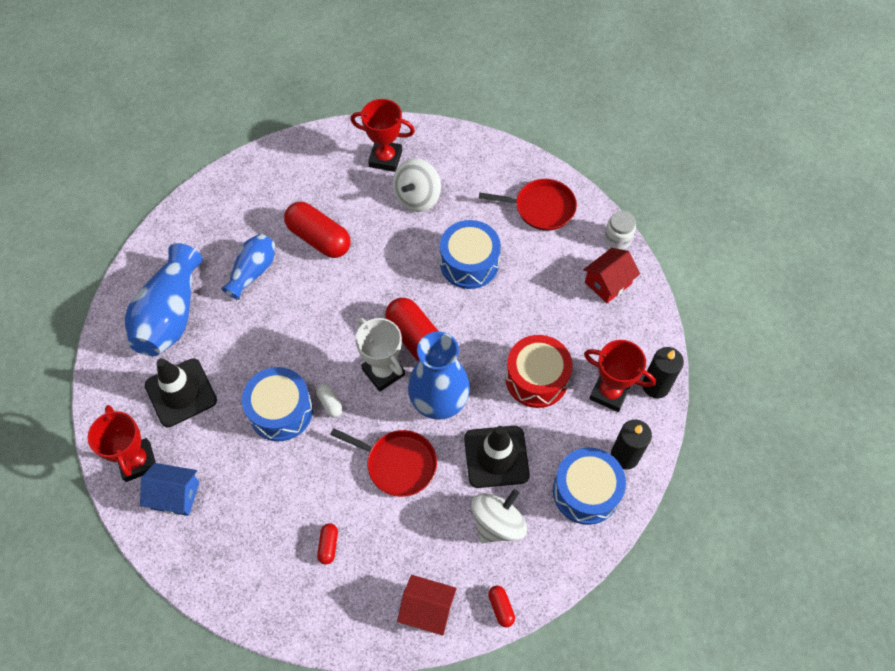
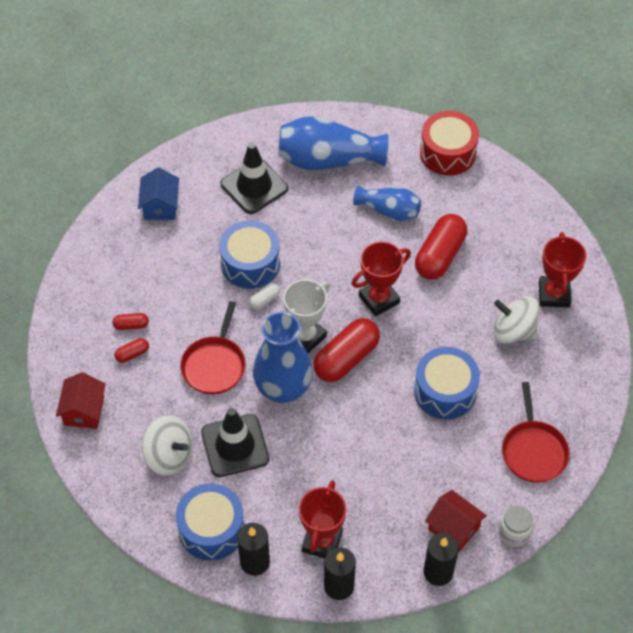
camera: 80 degrees right, 5 degrees down
(137, 461) = (186, 172): red trophy -> red trophy (379, 299)
(501, 608) = (91, 469): red capsule -> red capsule (132, 354)
(536, 378) = (324, 471): red drum -> red drum (447, 153)
(649, 303) = (438, 572): none -> black candle

